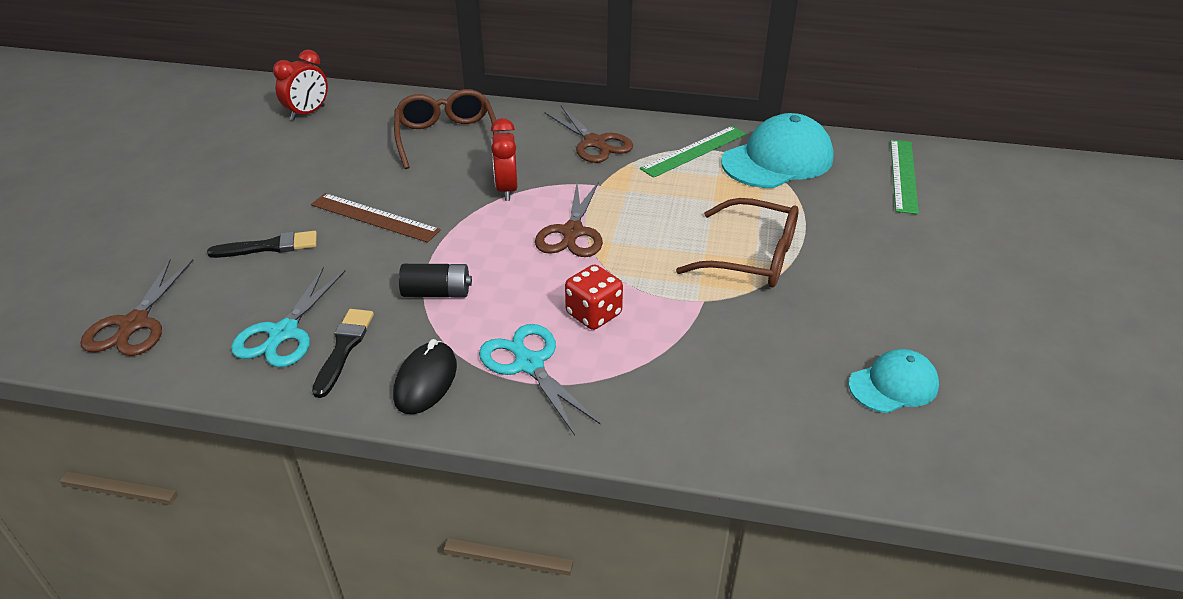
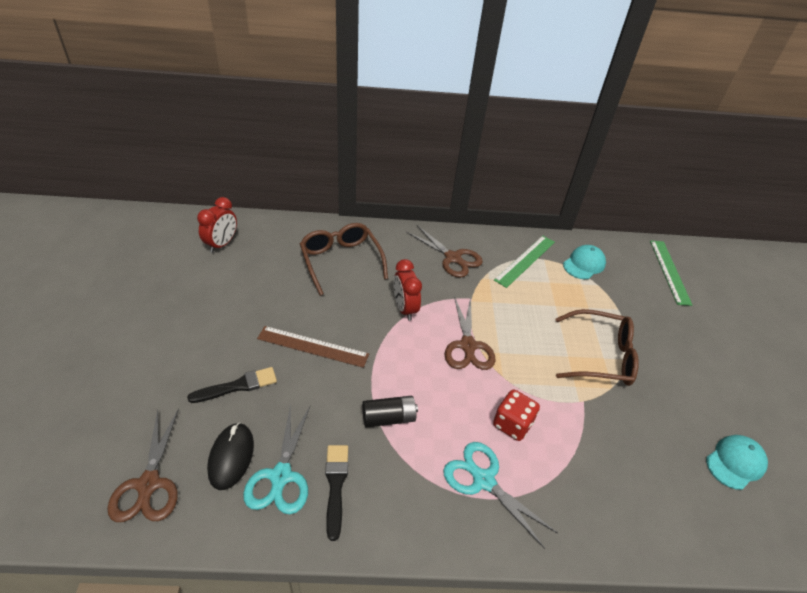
camera: 15 degrees left, 5 degrees up
(425, 381) = (412, 510): black mouse -> black mouse (231, 457)
(777, 160) = (584, 264): turquoise cap -> turquoise cap, size x0.57

